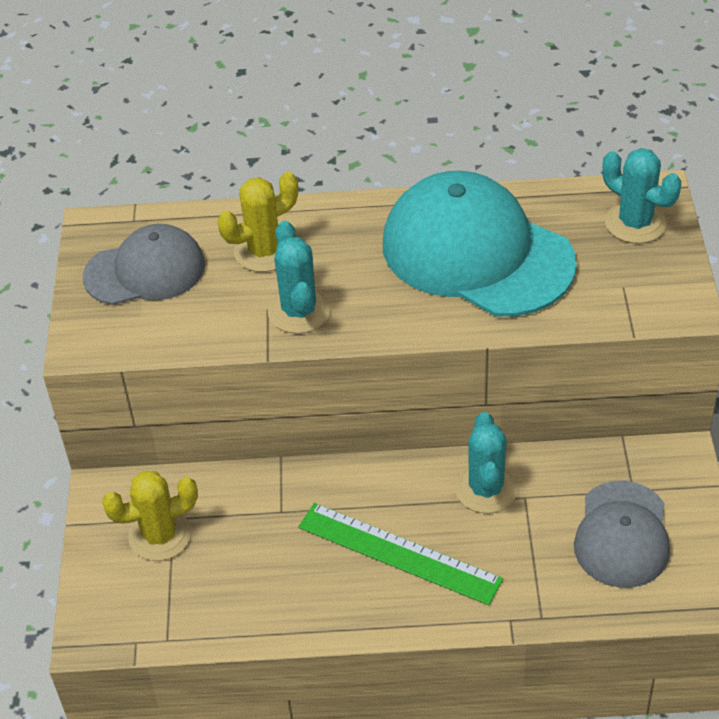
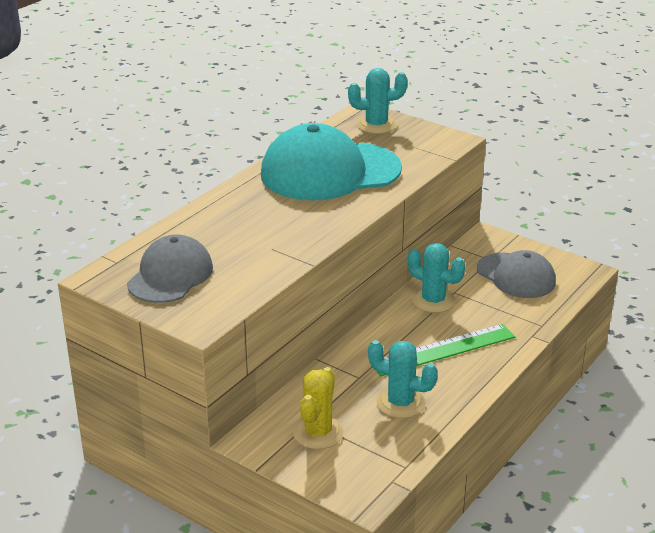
camera: 55 degrees left, 15 degrees down
(264, 251) = (222, 230): yellow cactus -> none
(299, 311) = (290, 239): turquoise cactus -> turquoise cactus (400, 403)

